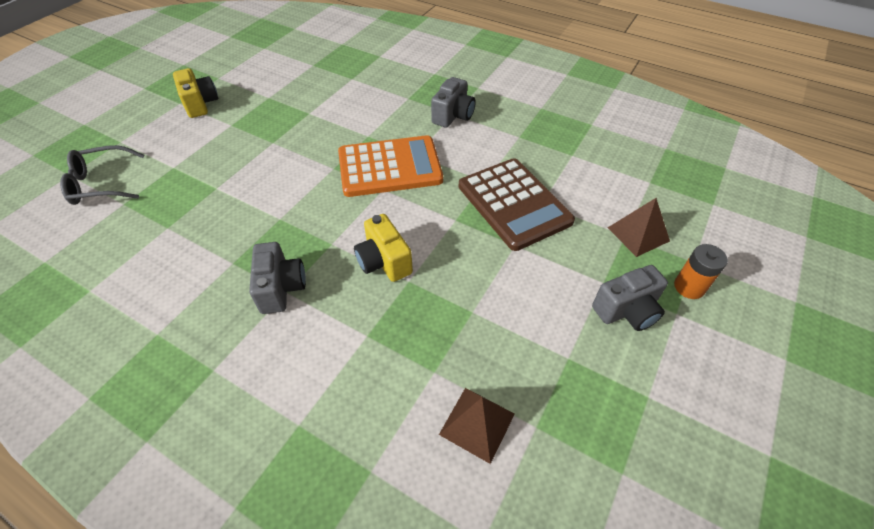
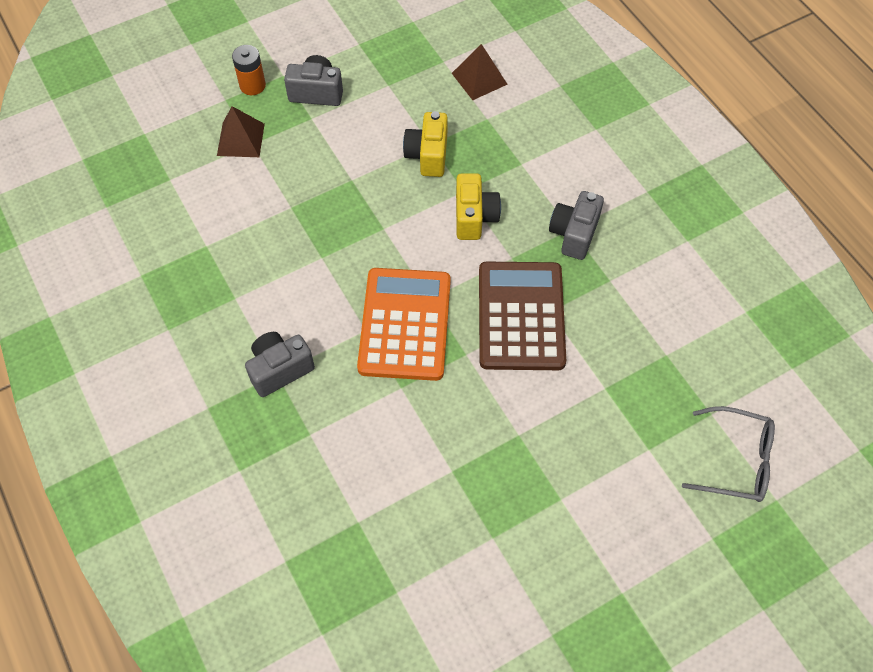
camera: 150 degrees left, 10 degrees up
(200, 104) = (592, 572): yellow camera -> yellow camera (428, 155)
(390, 167) = (405, 324): orange calculator -> orange calculator turned 75 degrees clockwise
(514, 204) = (317, 218): brown calculator -> brown calculator (521, 316)

